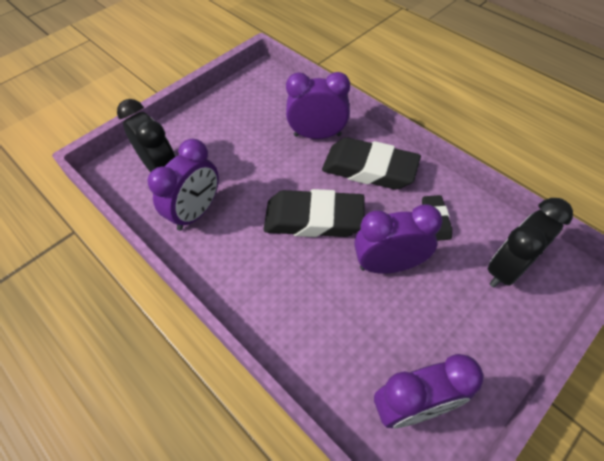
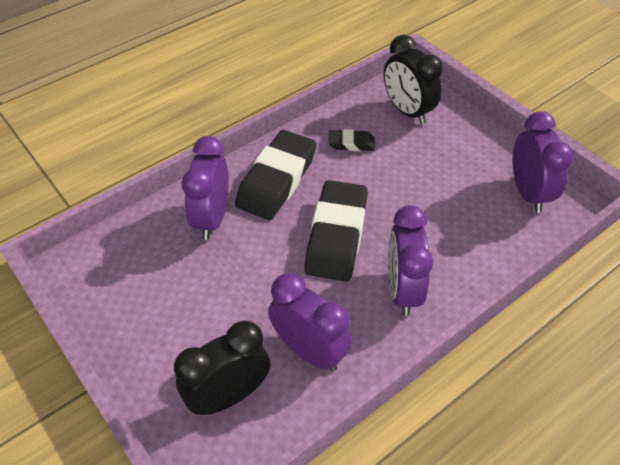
camera: 85 degrees left, 5 degrees down
(388, 265) = (398, 185): purple clock -> purple clock (402, 290)

